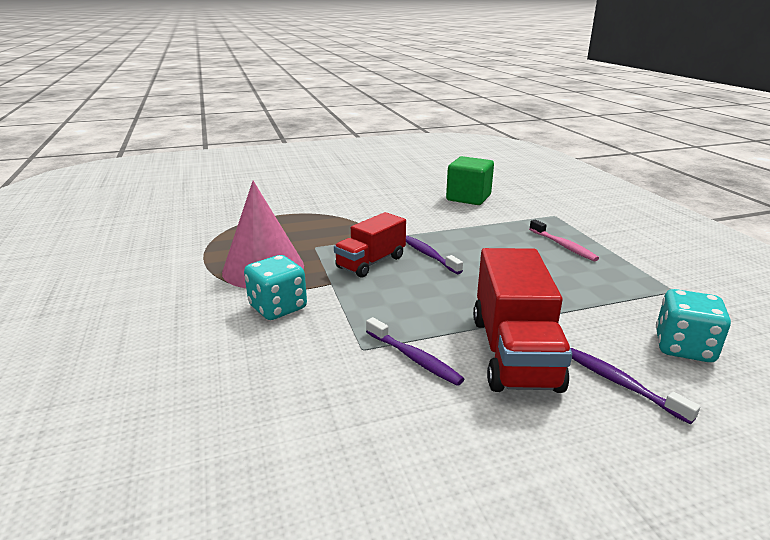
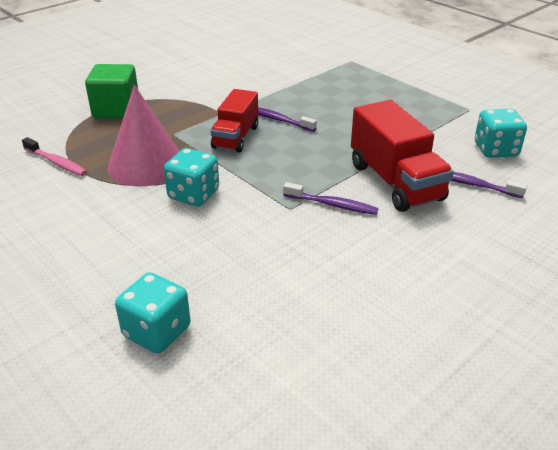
camera: 25 degrees left, 10 degrees up
(92, 446) = (157, 332): none -> turquoise dice
(468, 198) = (268, 56): green cube -> green cube (116, 109)
(563, 246) = (375, 88): pink toothbrush -> pink toothbrush (56, 162)

